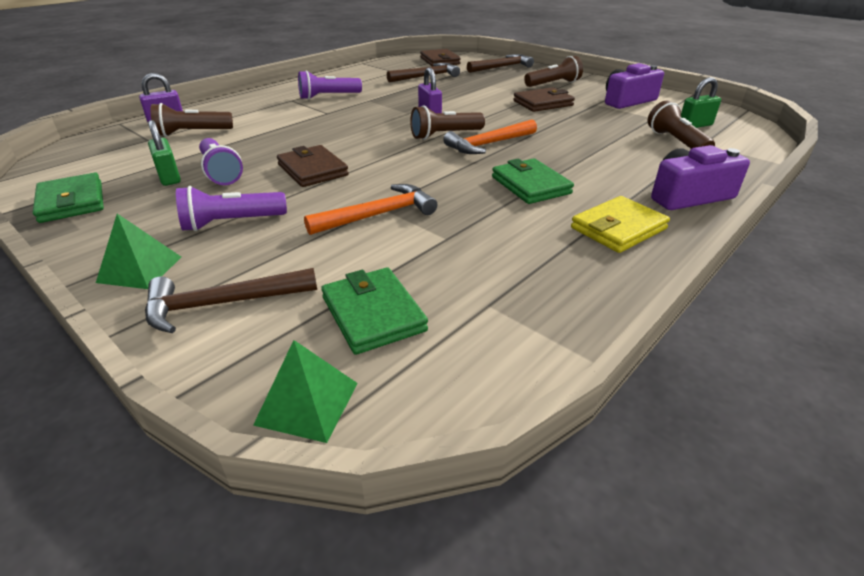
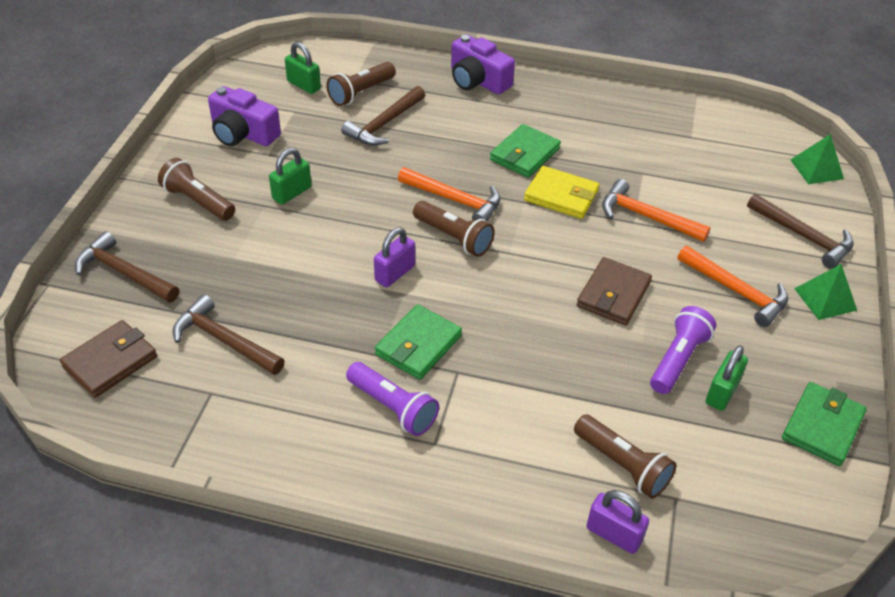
camera: 120 degrees left, 10 degrees up
(231, 223) = (736, 291): purple flashlight -> orange hammer
(373, 314) = (744, 174): green wallet -> green wallet (418, 345)
(543, 103) = (292, 193): brown wallet -> green padlock
(617, 141) = (384, 124): none -> brown hammer
(618, 228) = (557, 104): yellow wallet -> yellow wallet (561, 196)

